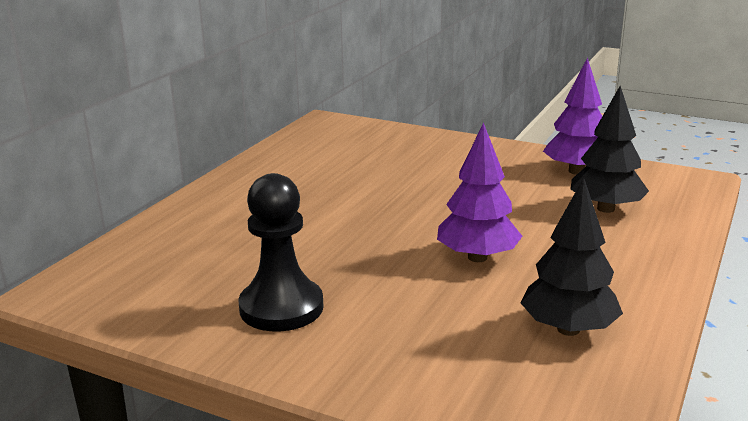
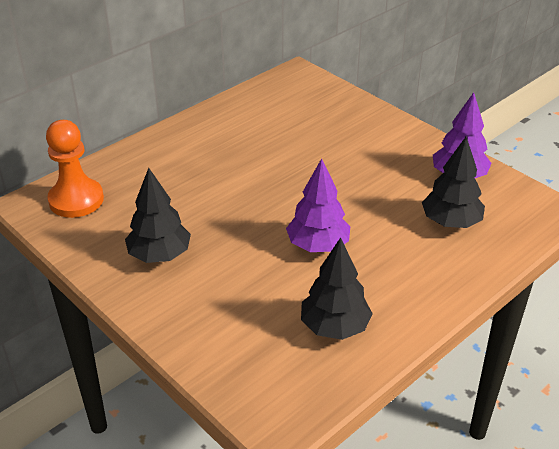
camera: 20 degrees right, 15 degrees up
(122, 276) = (76, 200): none -> orange pawn
(281, 308) = (159, 255): black pawn -> black tree

